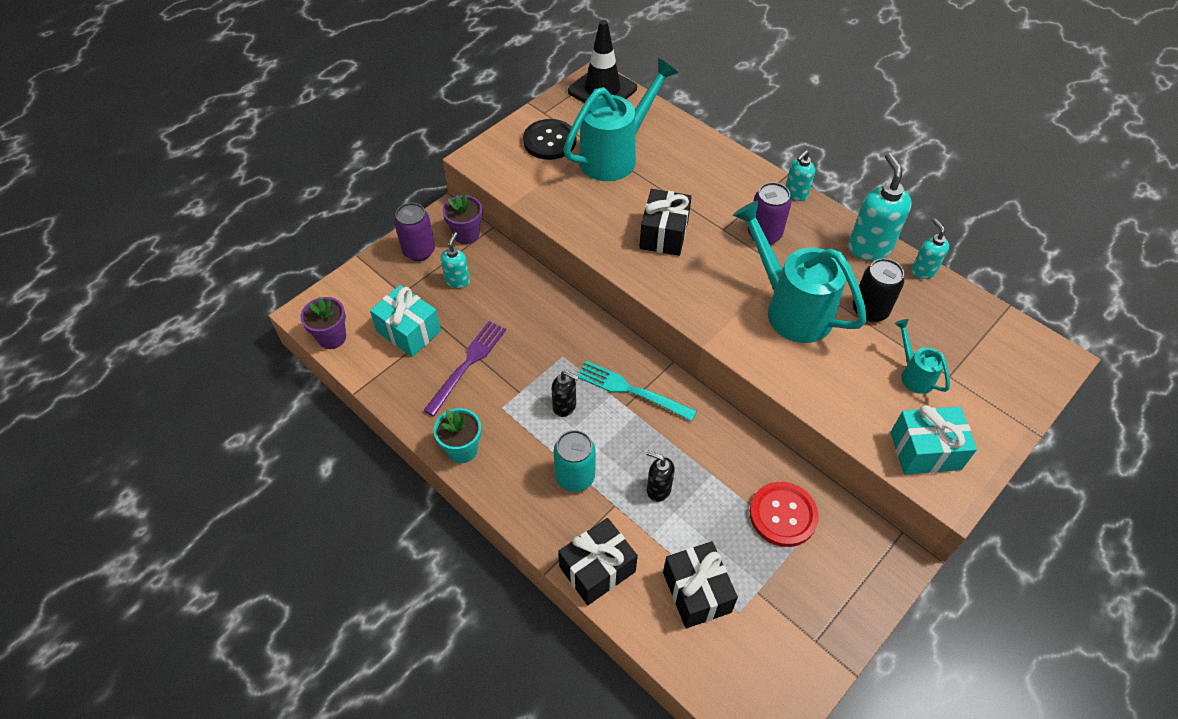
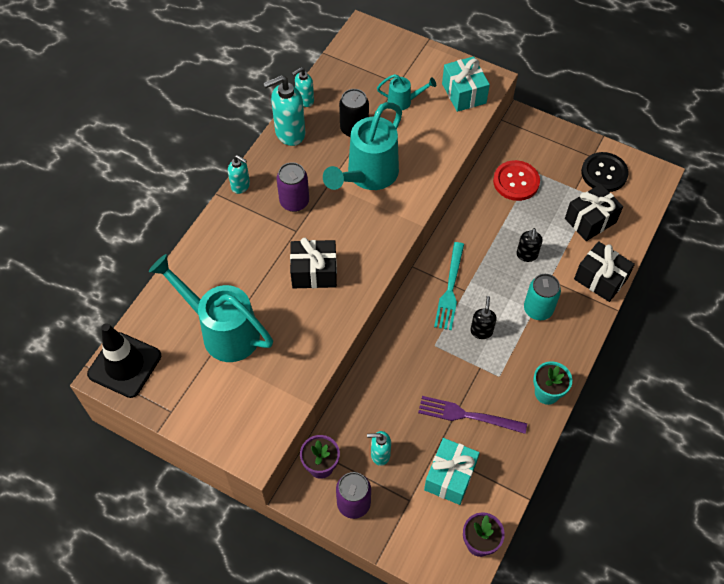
camera: 105 degrees left, 5 degrees up
(549, 141) = (214, 394): black button -> black button (604, 173)
(913, 374) = (404, 101): turquoise watering can -> turquoise watering can turned 135 degrees counterclockwise

